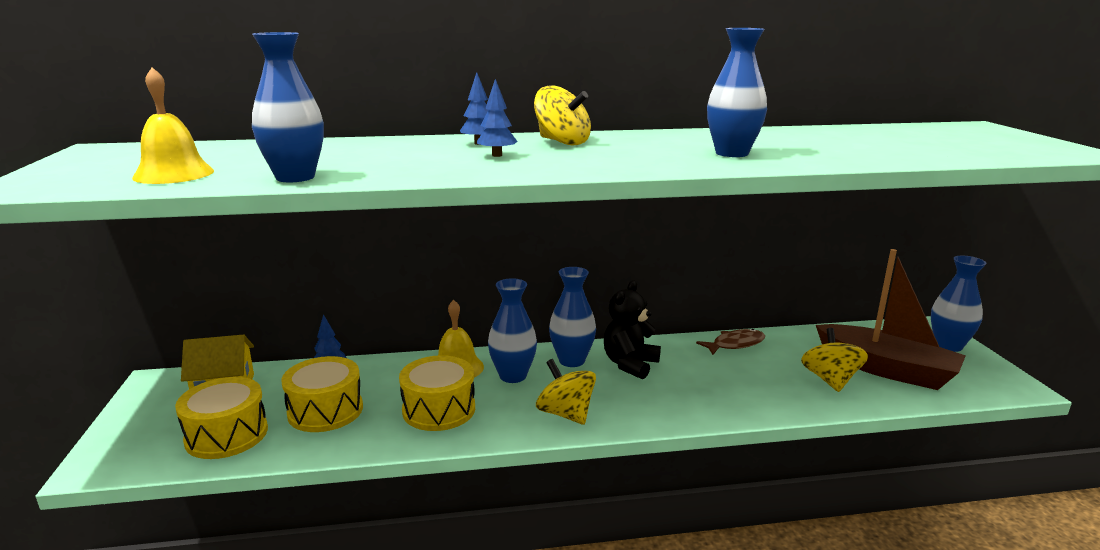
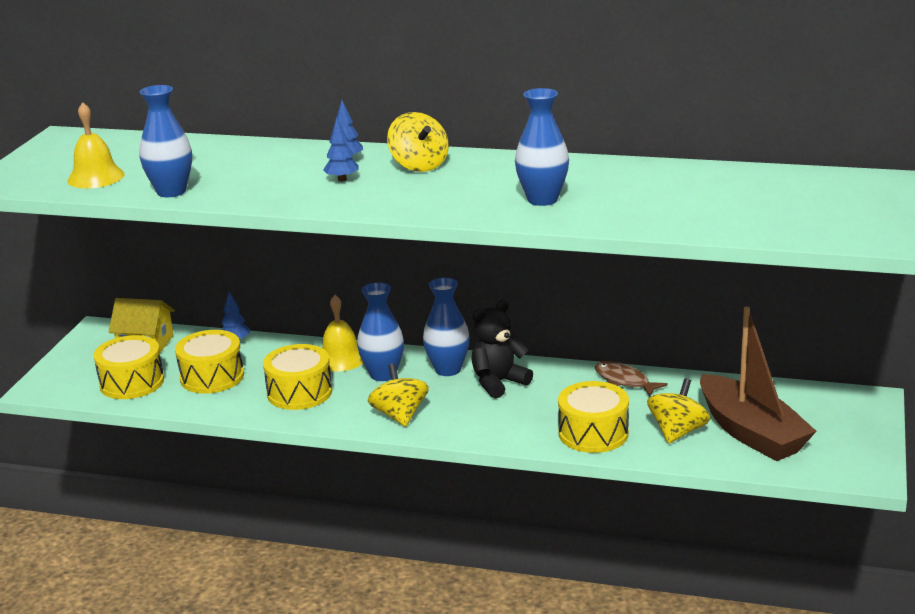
camera: 25 degrees right, 5 degrees up
(735, 344) = (624, 381): brown fish -> brown fish turned 135 degrees counterclockwise
(763, 395) = (593, 433): none -> yellow drum
(948, 345) = (858, 422): blue vase -> none

